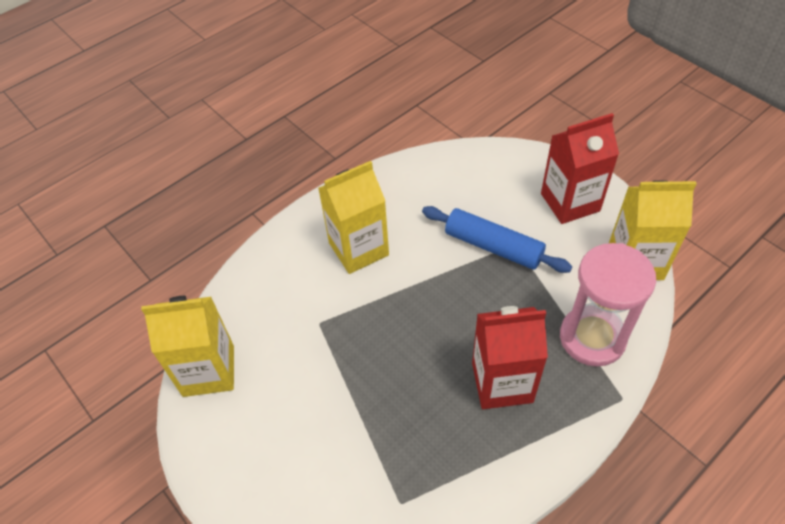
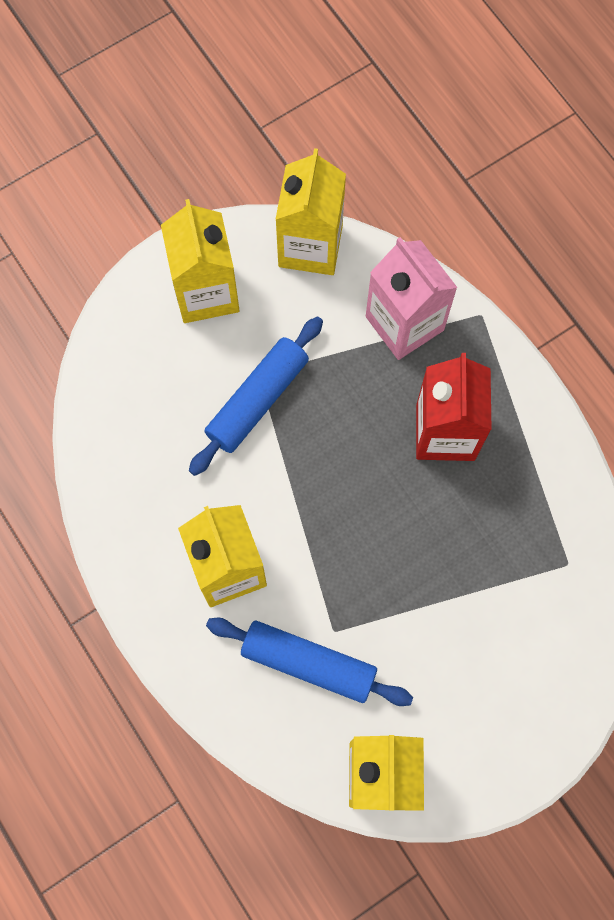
camera: 85 degrees left, 20 degrees up
(293, 310) = (308, 663): none -> blue rolling pin
(570, 202) = (206, 292): red carton -> yellow carton
(592, 338) = (404, 323): pink hourglass -> pink carton

